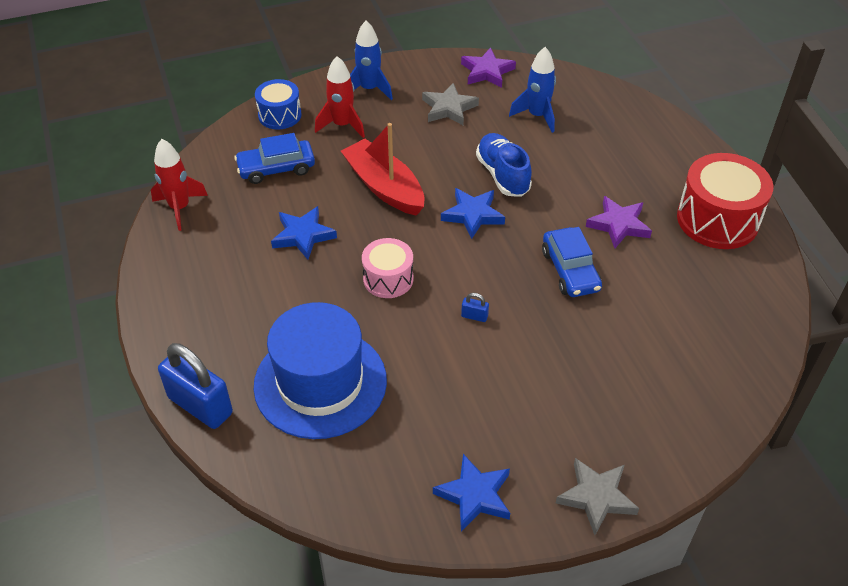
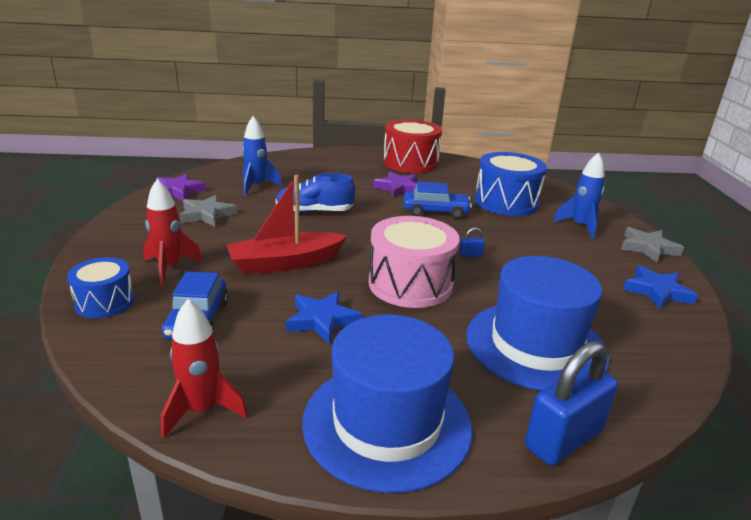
camera: 75 degrees left, 20 degrees down
(191, 301) = (387, 423): none -> blue hat
(369, 89) = (131, 244): blue rocket -> blue rocket (580, 226)
(388, 279) = (410, 284): pink drum -> pink drum, size x1.69
(473, 215) = (353, 232): blue star -> none
(474, 316) = (470, 255): blue padlock -> blue padlock turned 45 degrees clockwise
(649, 335) = (506, 202): none -> blue drum

